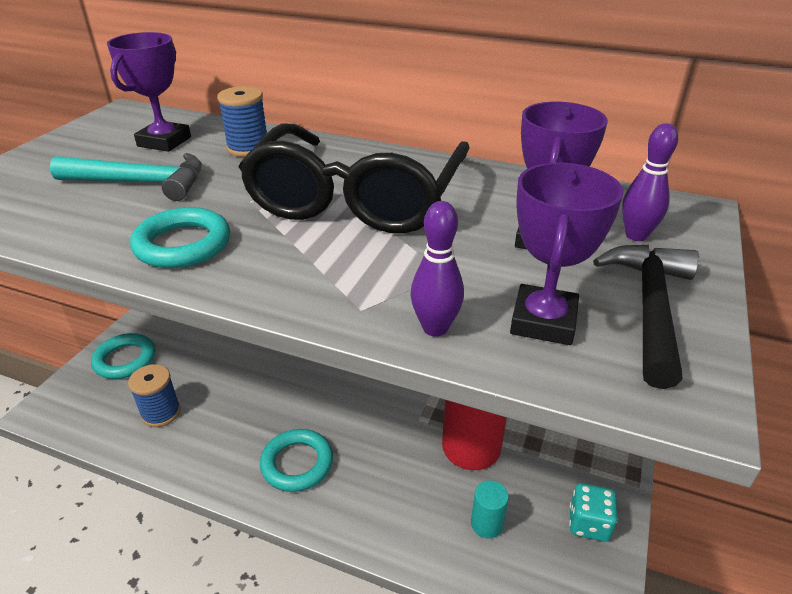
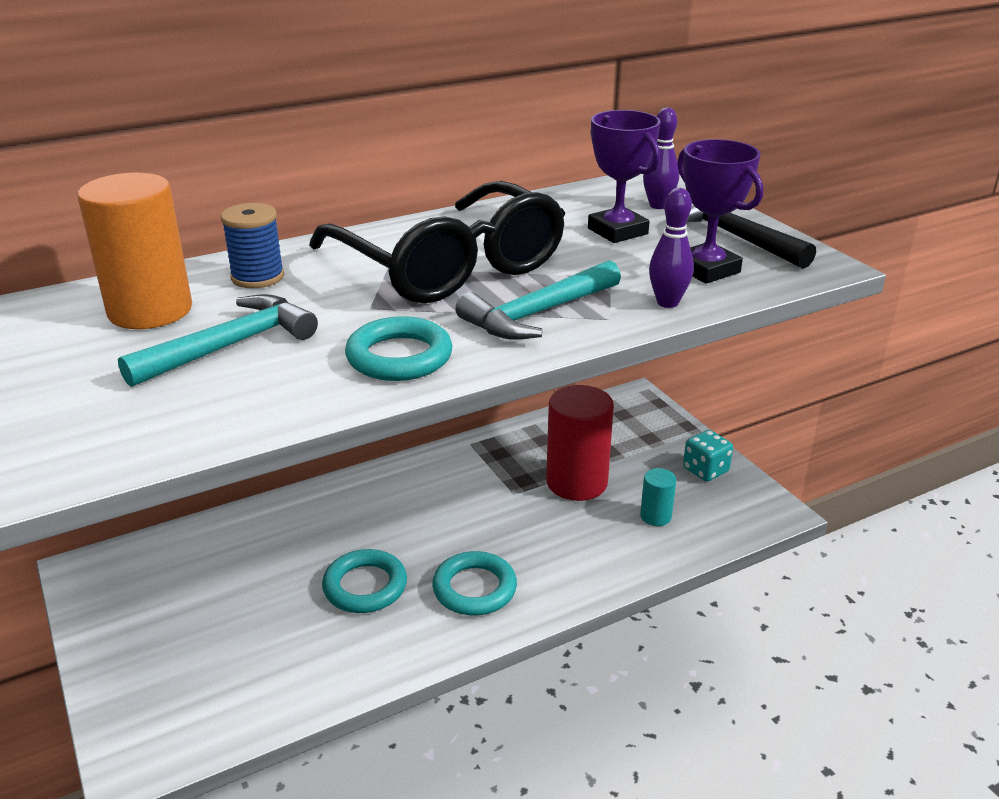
camera: 50 degrees left, 5 degrees down
(125, 360) = (146, 656): turquoise ring -> turquoise ring (365, 586)
(161, 413) = (281, 657): blue spool -> none
(164, 142) = (150, 311): purple trophy -> orange cylinder
(324, 270) = (538, 314): none -> turquoise hammer

